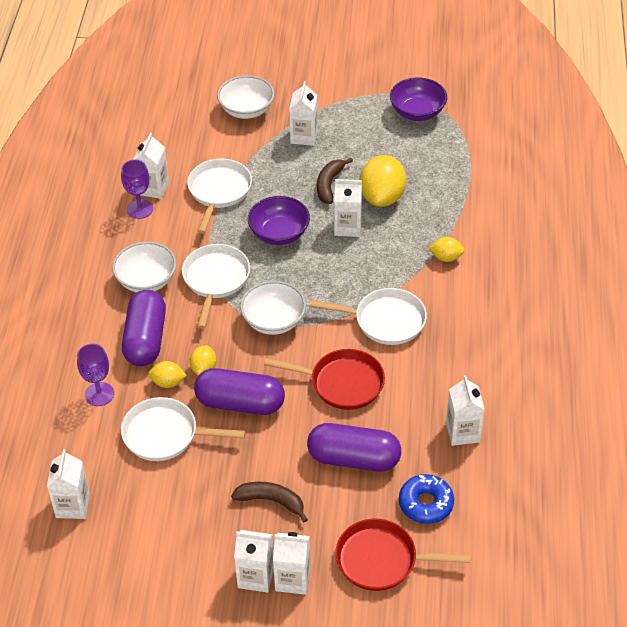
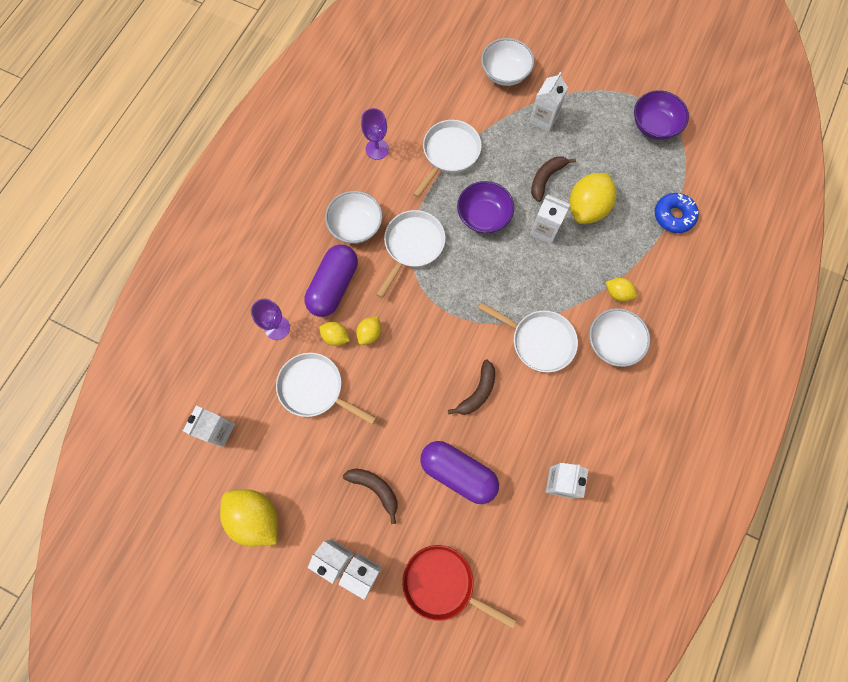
camera: 20 degrees right, 25 degrees up
(151, 570) = (256, 517): none -> yellow lemon
(153, 188) = (396, 131): white carton -> none
(240, 403) = (386, 380): purple capsule -> none
(274, 321) = (445, 306): white bowl -> white bowl (613, 343)
(342, 383) = (477, 392): red pan -> brown banana
(426, 504) = (500, 542): blue donut -> blue donut (673, 216)

